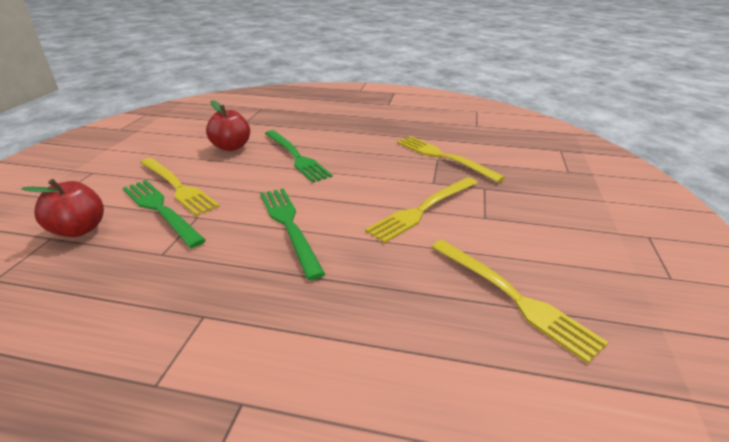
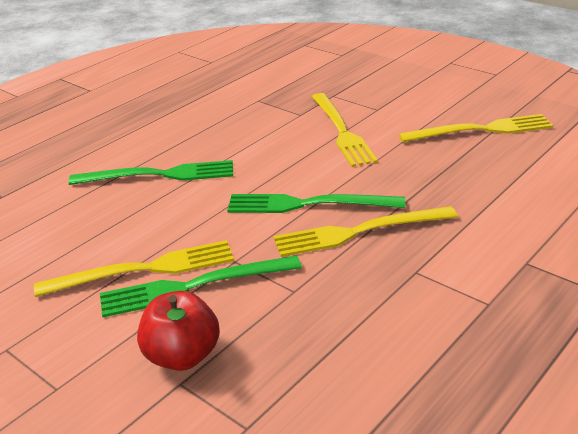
camera: 60 degrees left, 0 degrees up
(231, 147) = (73, 216): red apple -> none
(444, 157) = (259, 96): yellow fork -> yellow fork (359, 232)

